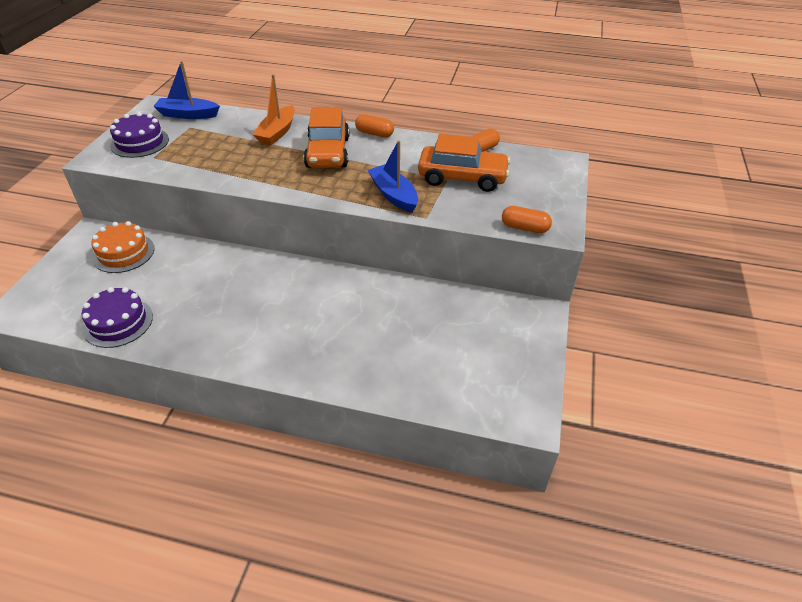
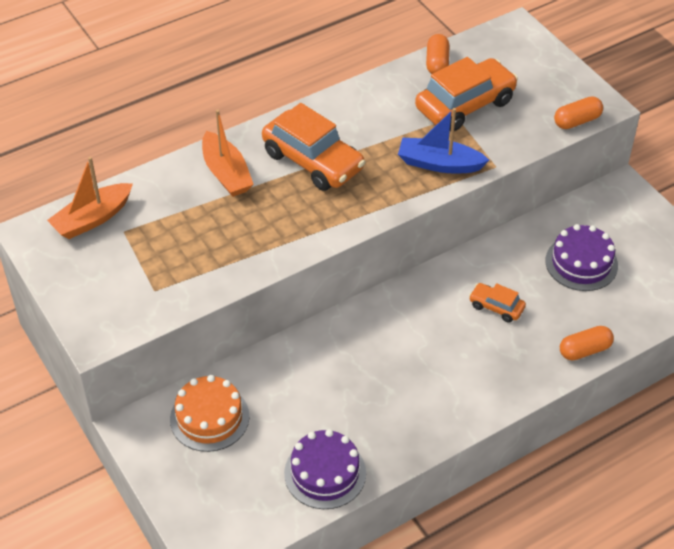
camera: 45 degrees left, 5 degrees up
(140, 142) = (106, 286): purple cake -> purple cake (581, 263)
(188, 115) = (93, 219): blue boat -> orange boat
(348, 315) = (496, 307): none -> orange car
(374, 134) = (319, 109): orange capsule -> orange capsule (584, 350)

